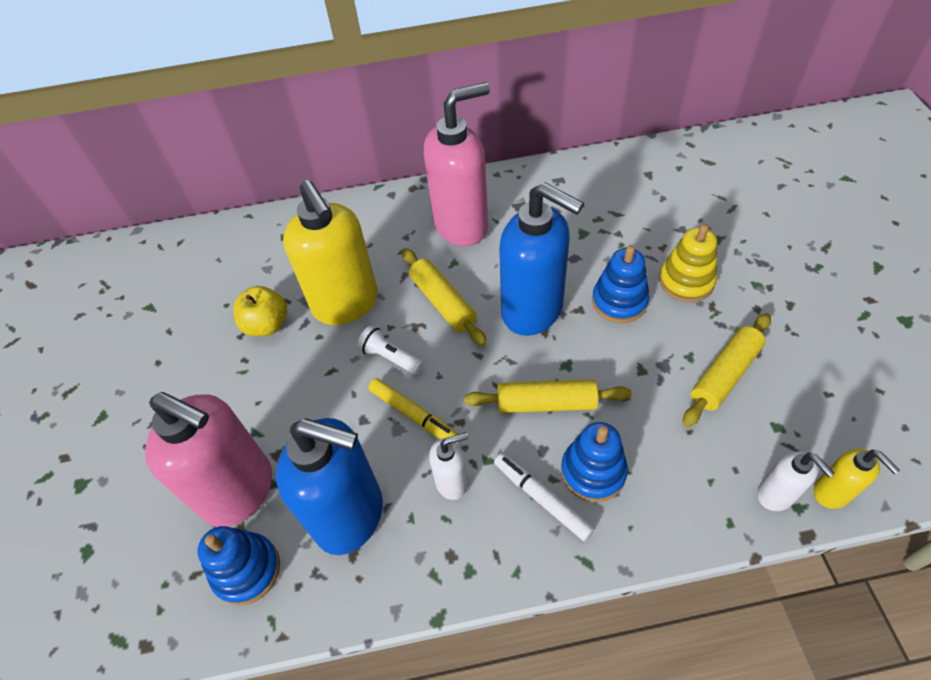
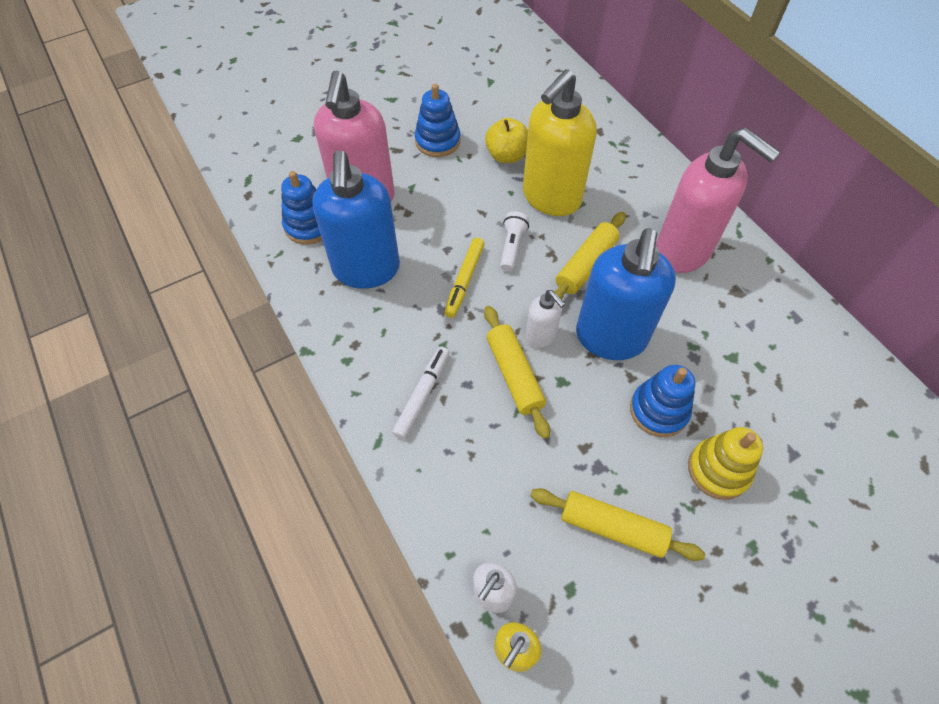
camera: 65 degrees right, 5 degrees up
(452, 482) = (415, 326): white soap dispenser -> white soap dispenser (541, 336)
(593, 471) = (460, 428): blue stacking toy -> blue stacking toy (437, 141)

